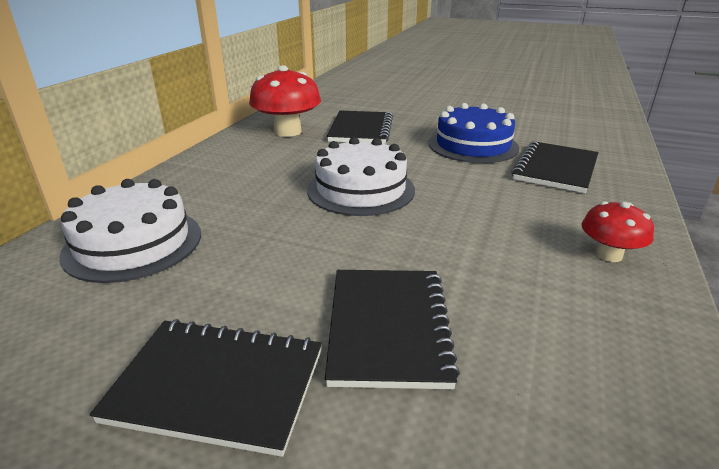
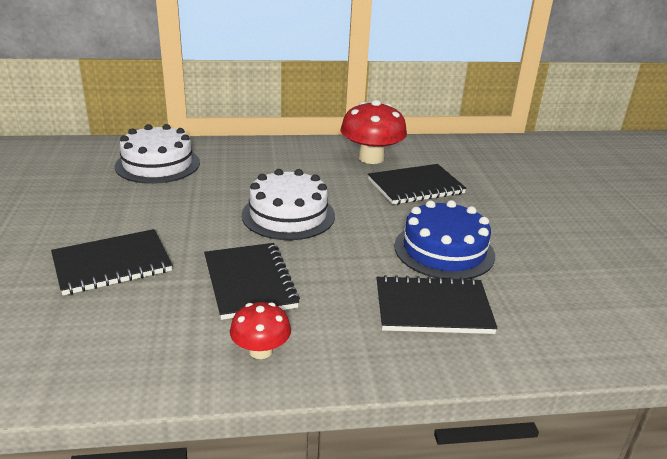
camera: 60 degrees right, 0 degrees up
(217, 386) = (46, 227): black notebook -> black notebook (249, 282)

